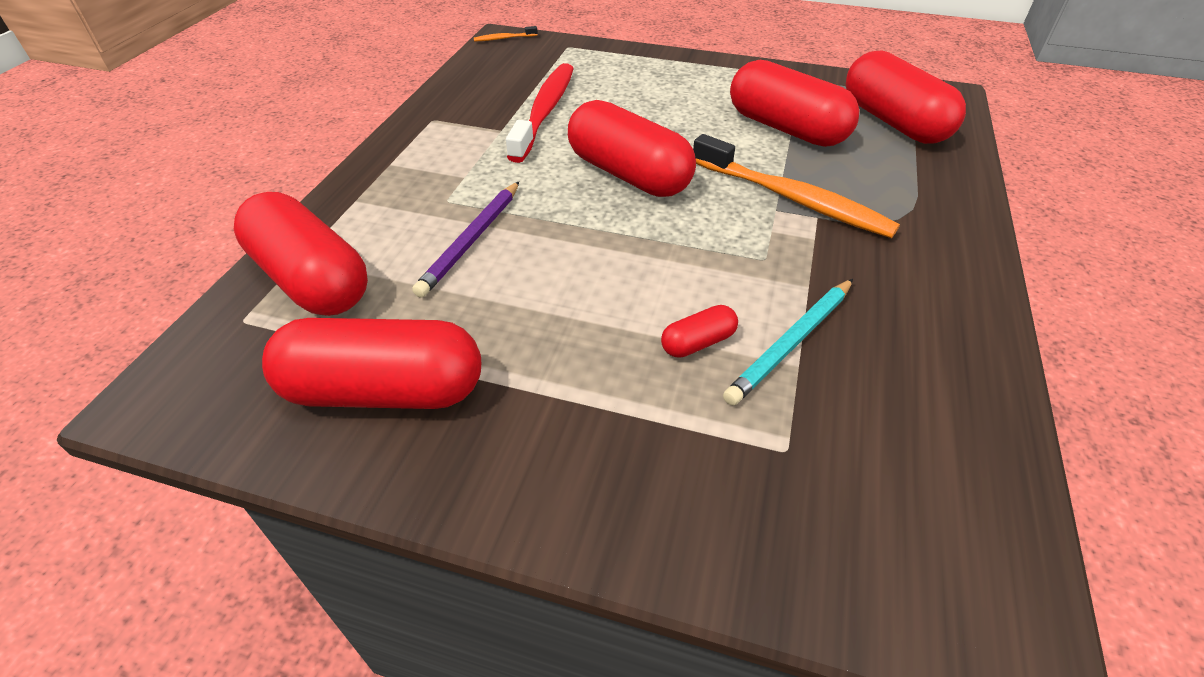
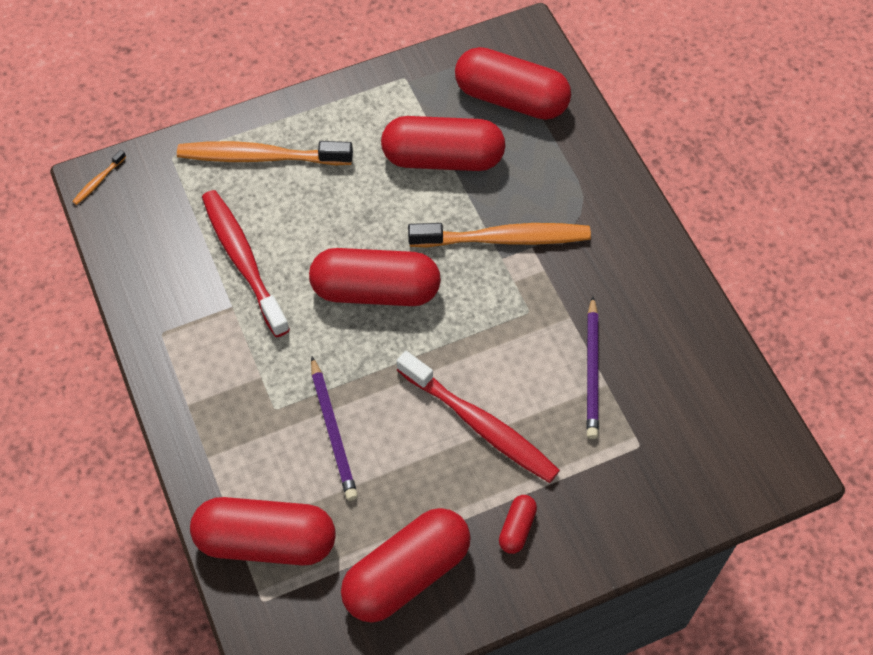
camera: 40 degrees left, 15 degrees up
(612, 315) = (480, 424): none -> red toothbrush
(631, 70) = (261, 157): none -> orange toothbrush
(698, 342) = (543, 408): red capsule -> red capsule (517, 528)
(791, 343) = (592, 370): turquoise pencil -> purple pencil

